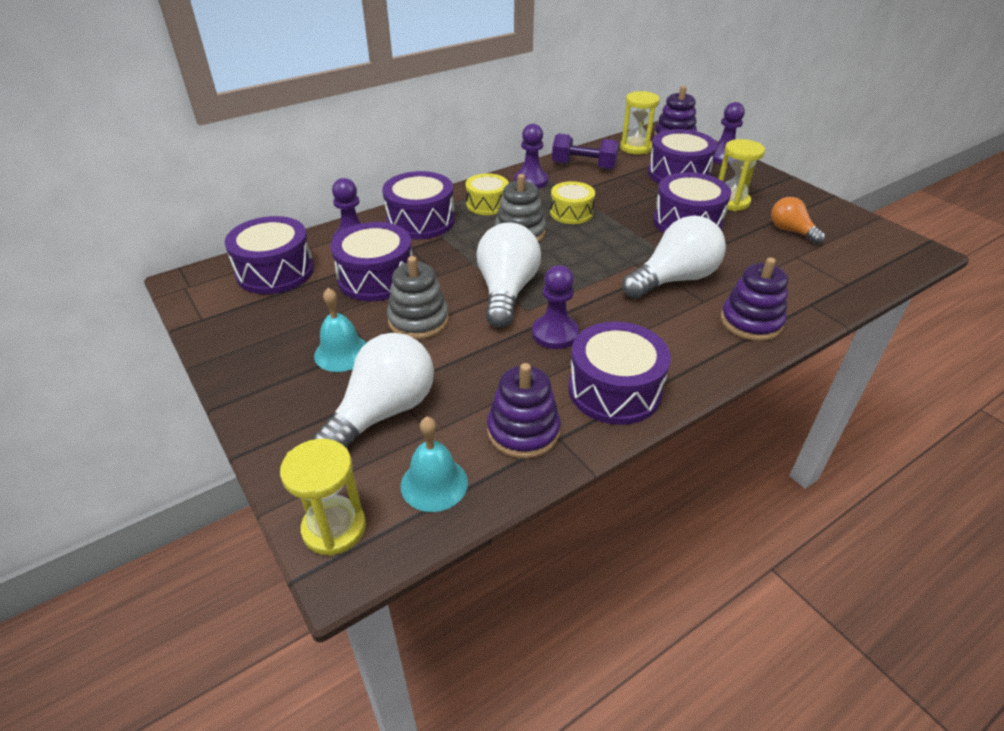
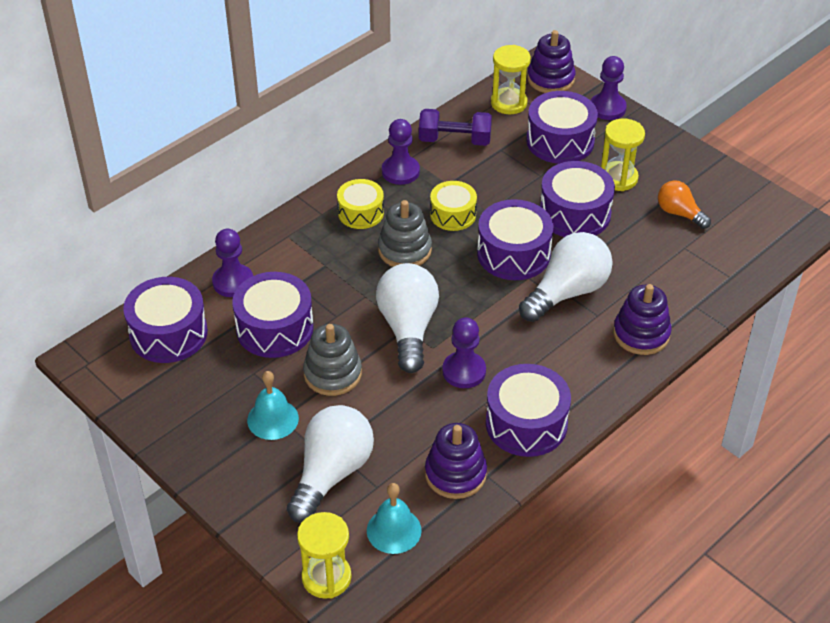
camera: 10 degrees left, 5 degrees up
(420, 221) = (296, 246): purple drum -> purple drum (513, 253)

